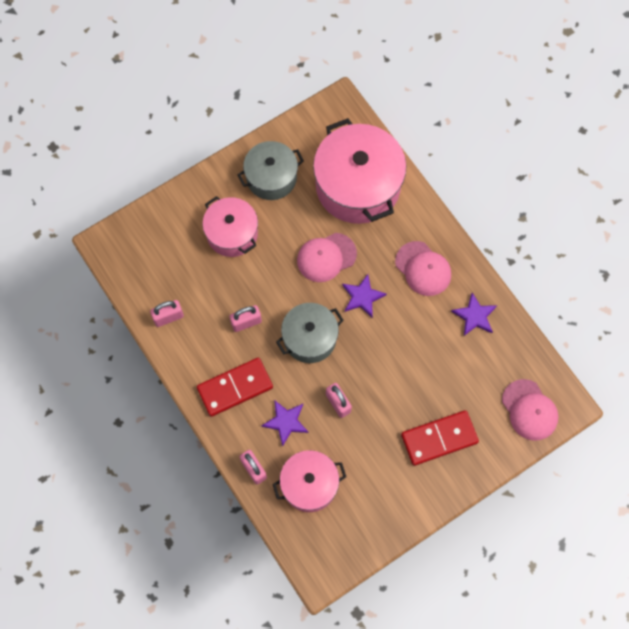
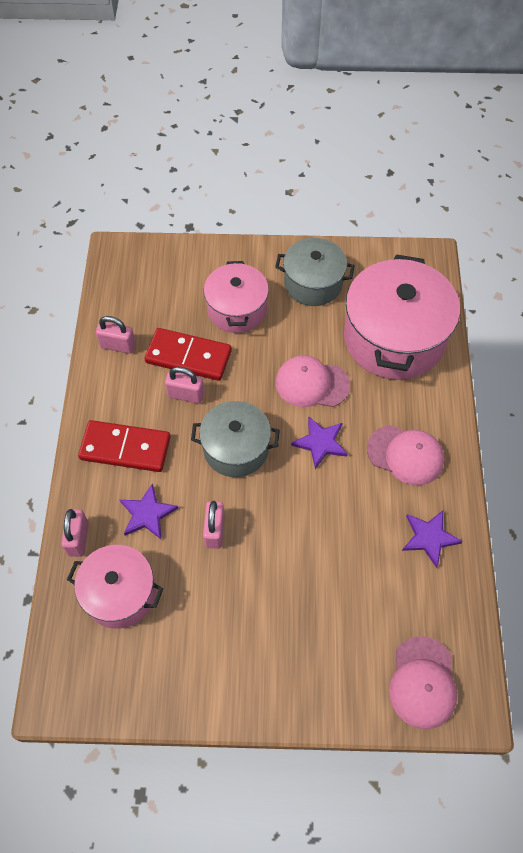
camera: 35 degrees right, 10 degrees down
(423, 269) = (405, 455): pink cap -> pink cap turned 60 degrees counterclockwise
(439, 438) = (295, 642): red domino -> red domino (188, 356)

